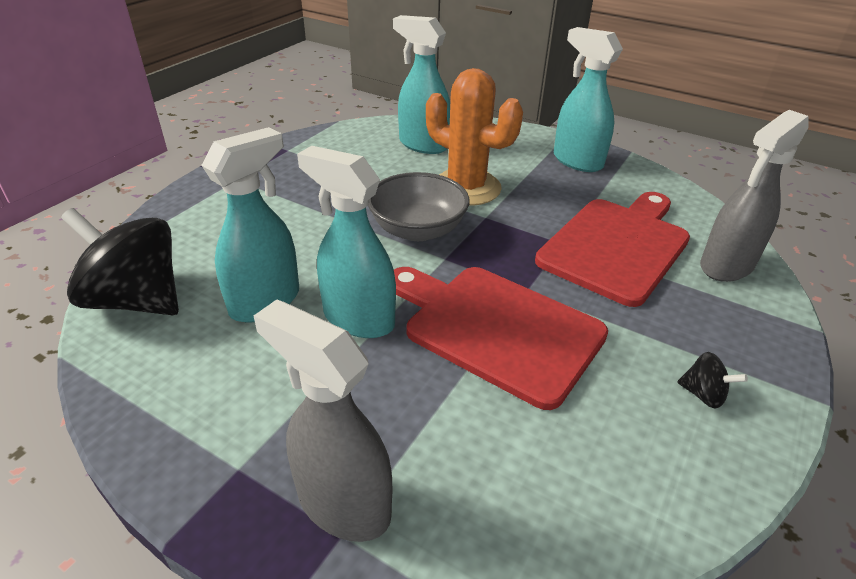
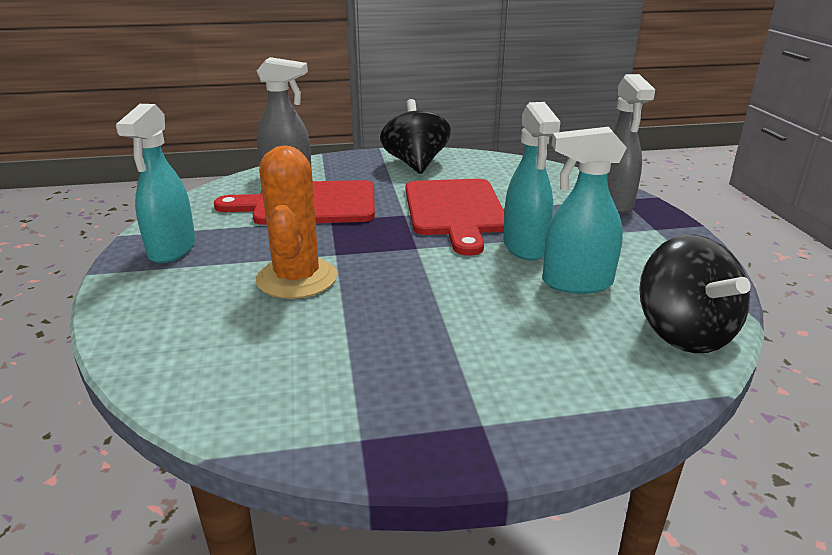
camera: 130 degrees left, 10 degrees down
(417, 230) = (398, 271): grey bowl -> none
(423, 145) = (223, 342): turquoise spray bottle -> none
(703, 394) = (415, 164): black spinning top -> black spinning top, size x2.37

